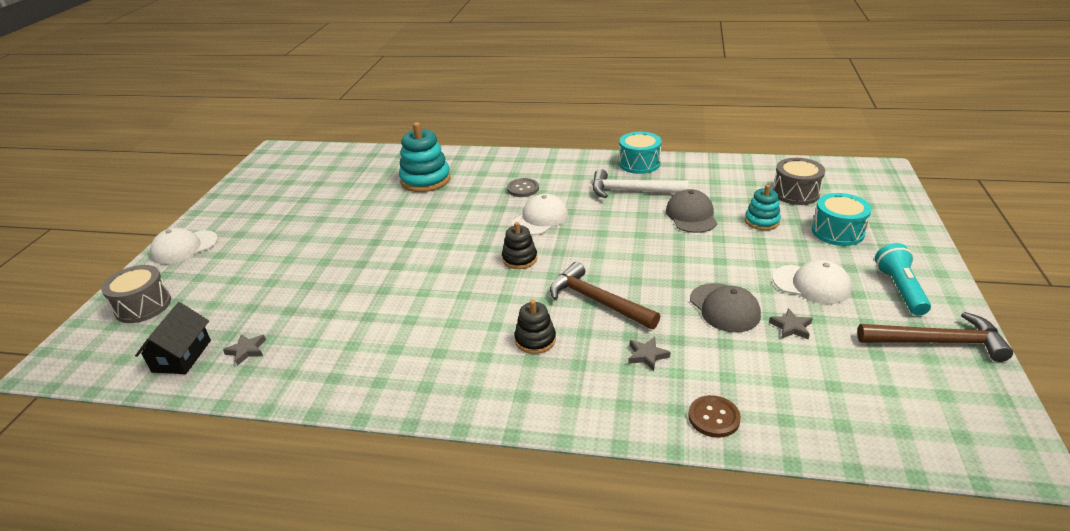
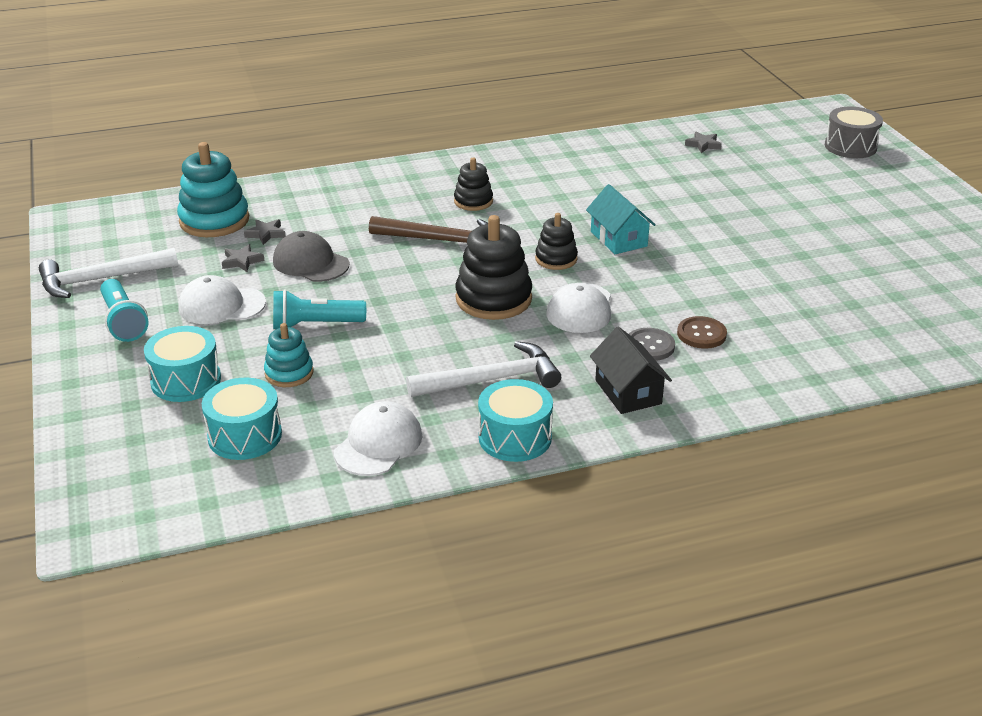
camera: 150 degrees right, 0 degrees up
(182, 356) = (747, 132): black house -> black house (628, 392)
(184, 247) = (925, 189): white cap -> white cap (378, 444)
(425, 180) = (803, 327): turquoise stacking toy -> turquoise stacking toy (214, 220)
(455, 264) = (618, 239): none -> turquoise house
(592, 239) = (493, 299): none -> black stacking toy
(647, 355) = (368, 213): grey star -> grey star (266, 234)
(691, 215) = (387, 359): grey cap -> none
(714, 417) = (298, 190): brown button -> brown button (701, 334)
(735, 250) = (315, 325): none -> turquoise flashlight
(795, 193) = (245, 436): grey drum -> turquoise drum
(938, 342) = (101, 279): brown hammer -> white hammer

